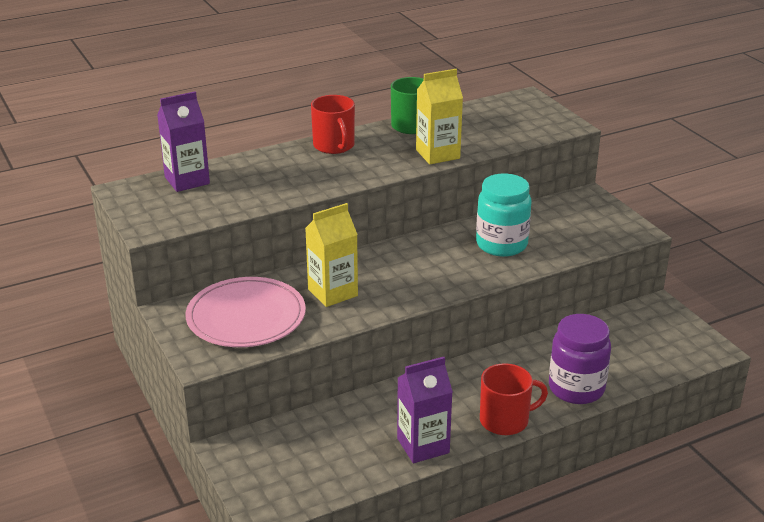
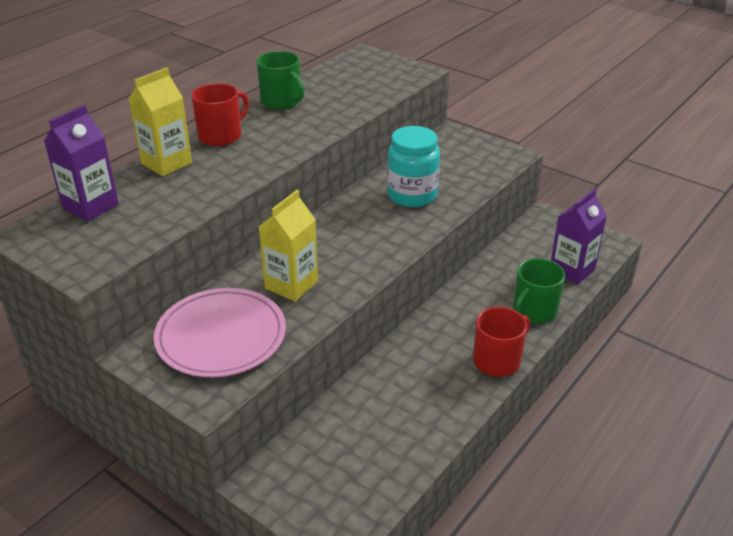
camera: 25 degrees left, 5 degrees up
(334, 146) = (221, 135): red mug -> red mug turned 90 degrees counterclockwise
(423, 445) = (444, 411): purple carton -> purple carton (572, 270)
(437, 154) = (326, 122): yellow carton -> yellow carton (166, 163)
(576, 388) = (534, 311): purple jar -> green mug

